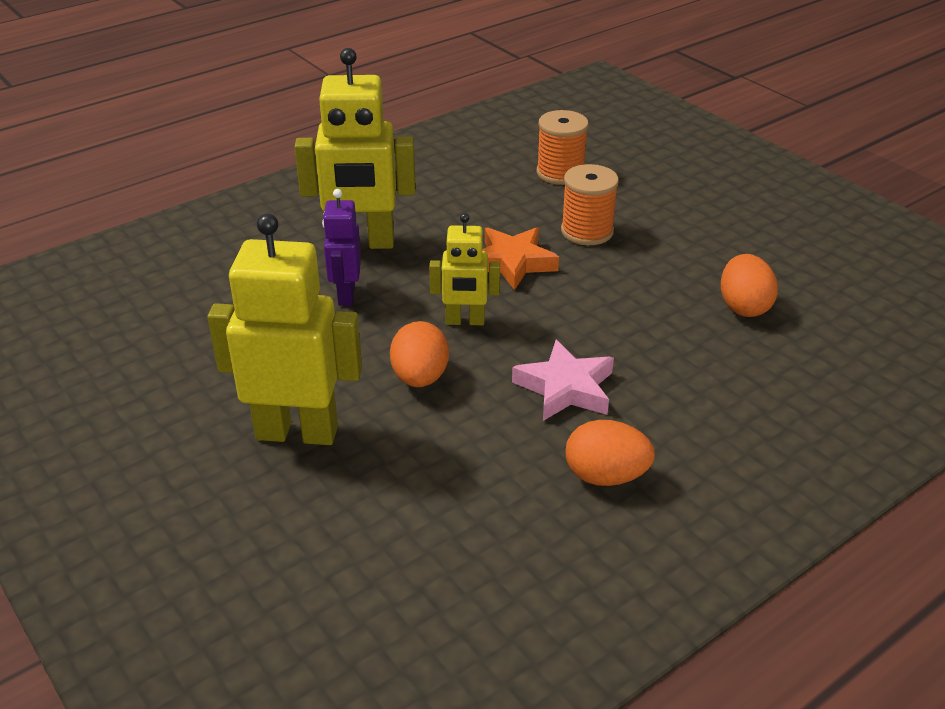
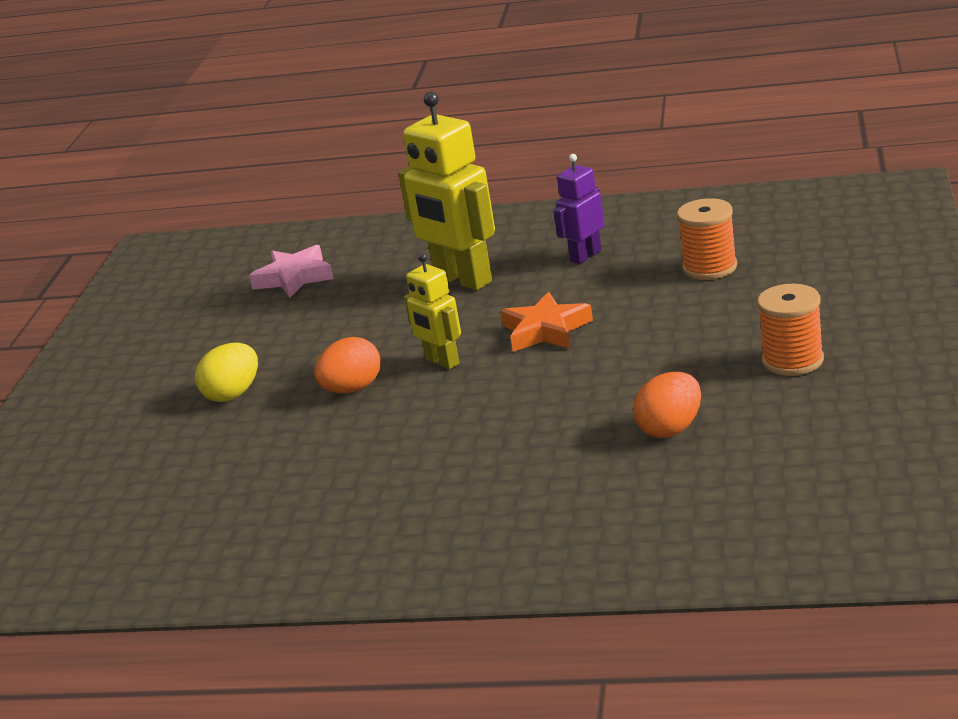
camera: 50 degrees right, 10 degrees down
(297, 432) = (233, 394): yellow robot -> yellow egg
(346, 295) = (394, 315): purple robot -> purple robot (585, 256)
(565, 388) = (432, 434): pink star -> pink star (294, 278)
(587, 231) = (646, 324): orange spool -> orange spool (793, 360)
(605, 476) = (363, 501): orange egg -> none

